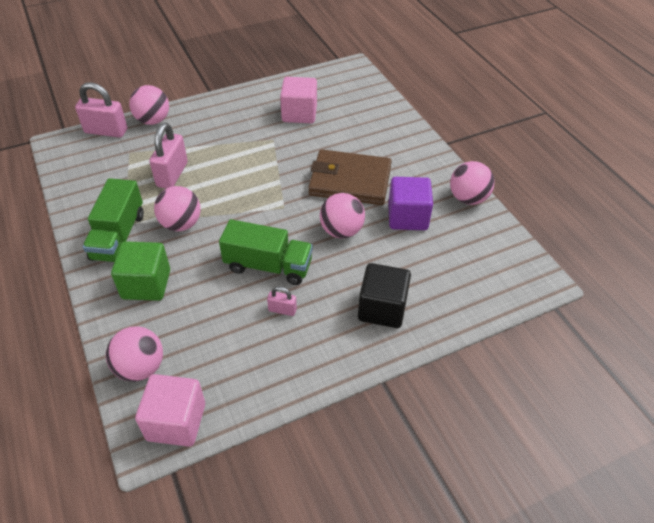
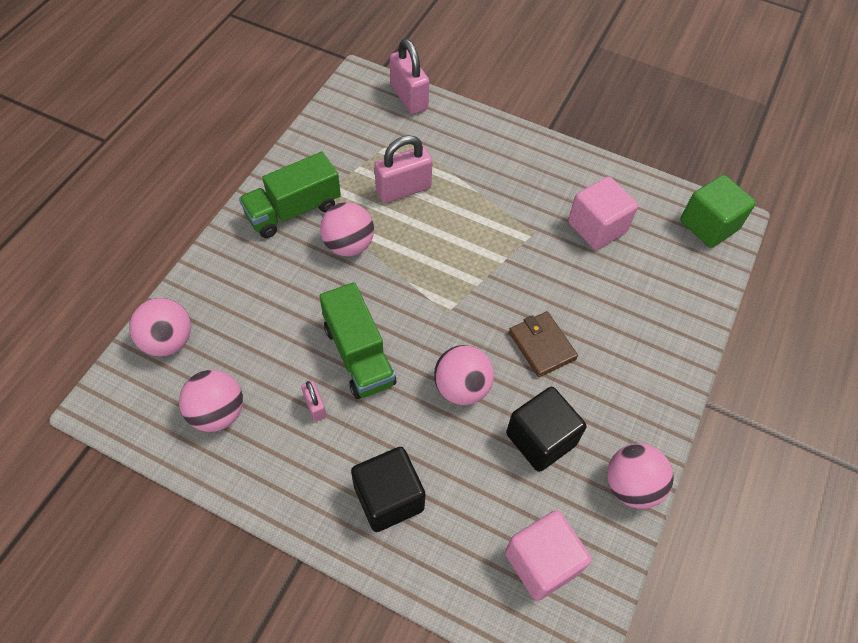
camera: 50 degrees right, 10 degrees up
(146, 284) = (257, 274): green cube -> green cube (709, 225)
(153, 120) = (458, 119): pink ball -> pink ball (217, 412)
(176, 422) = (134, 410): pink cube -> pink cube (542, 562)
(350, 181) = (542, 345): brown wallet -> brown wallet, size x0.57
(407, 217) = (540, 439): purple cube -> black cube

